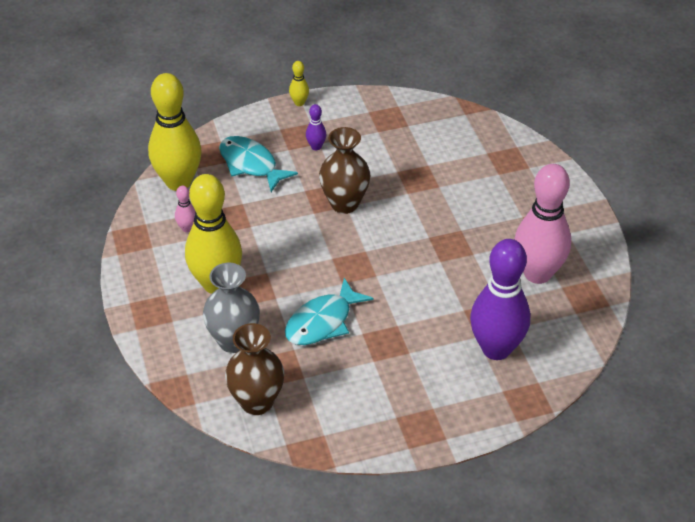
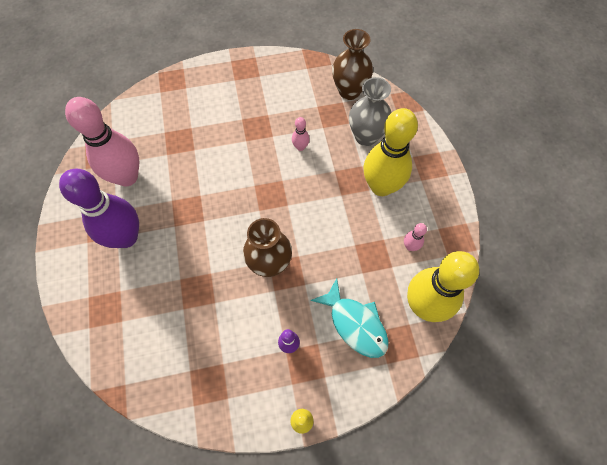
camera: 175 degrees left, 20 degrees up
(322, 322) = (300, 147): turquoise fish -> pink bowling pin
(496, 349) = (180, 117): purple bowling pin -> purple bowling pin (126, 237)

